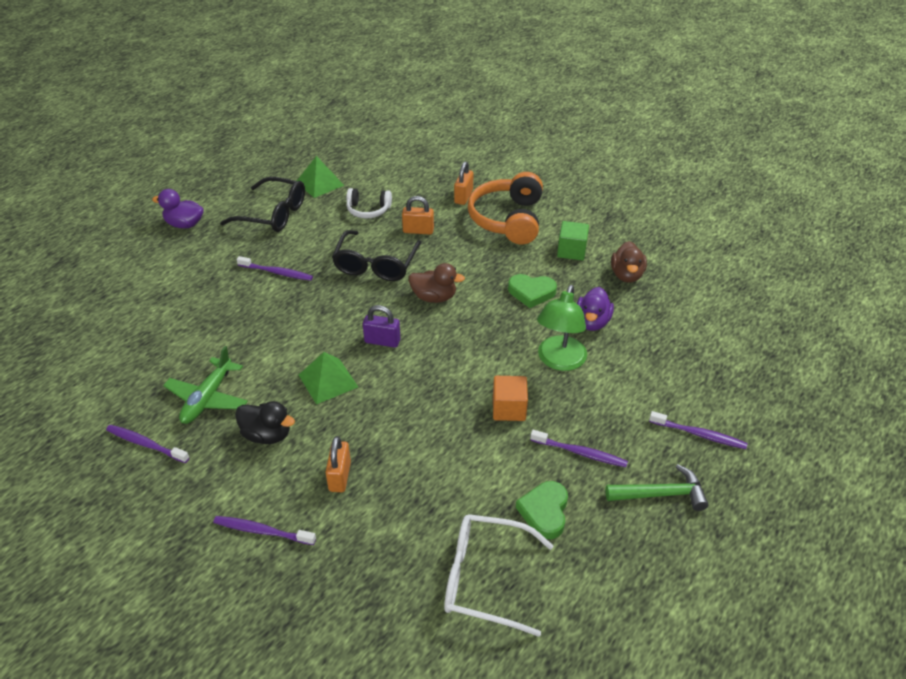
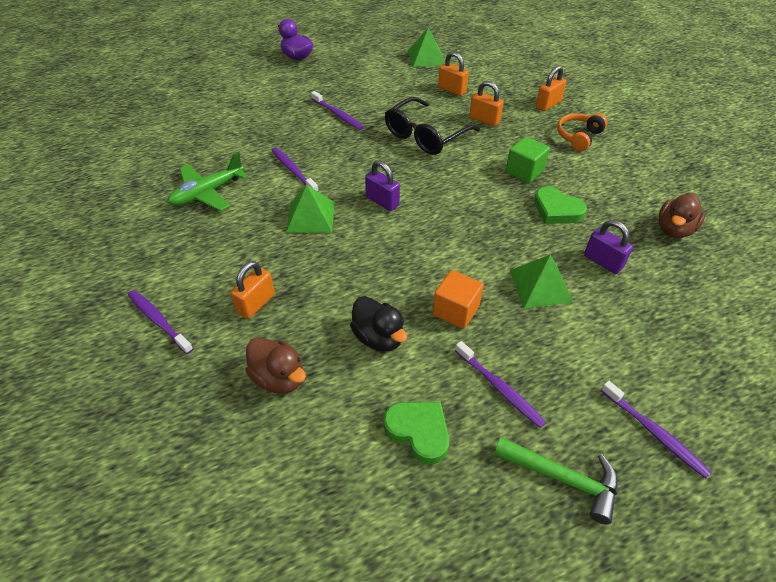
camera: 30 degrees right, 5 degrees up
(146, 444) = (135, 210): purple toothbrush -> purple toothbrush (293, 170)
(267, 435) = (227, 241): black duck -> black duck (378, 337)
(273, 214) = (370, 70): black glasses -> none
(368, 210) = (452, 90): white headphones -> orange padlock
(434, 297) = (457, 181): brown duck -> brown duck (279, 378)
(485, 578) = (310, 469): white glasses -> none
(507, 219) = (578, 137): orange headphones -> orange headphones, size x0.54
(544, 512) = (418, 432): green heart -> green heart turned 90 degrees clockwise
(559, 361) = (540, 286): green lamp -> green pyramid
(571, 251) = (626, 186): green cube -> green cube (524, 171)
(592, 322) = (603, 261): purple duck -> purple padlock

